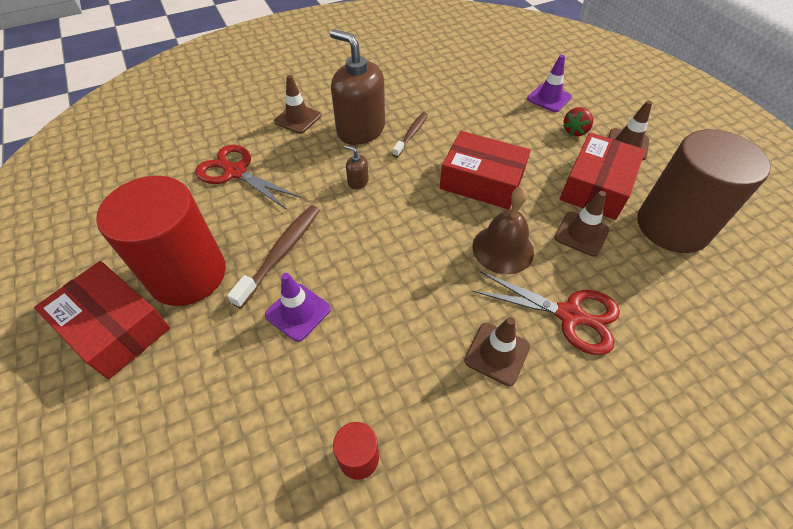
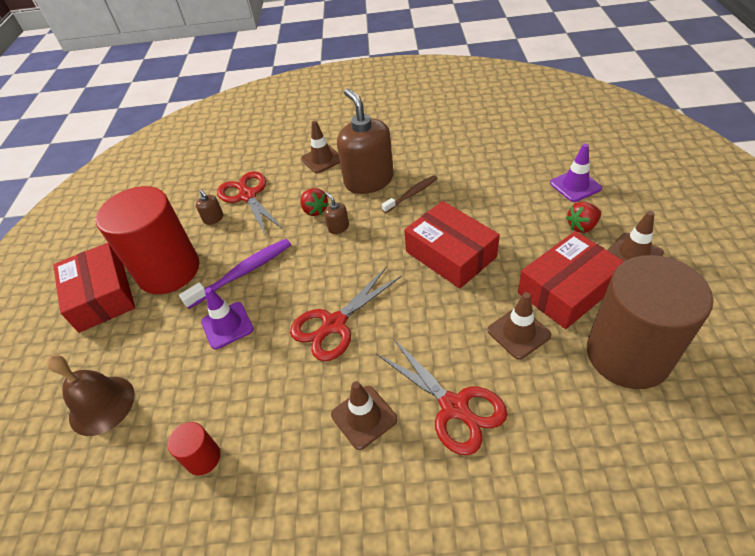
camera: 30 degrees right, 5 degrees down
(209, 205) = (213, 219): none -> brown soap dispenser
(281, 253) = (243, 273): brown toothbrush -> purple toothbrush
(322, 170) = (315, 210): none -> red strawberry
(413, 276) = (334, 324): none -> red scissors
(503, 249) = (430, 324): brown bell -> brown bell (102, 405)

